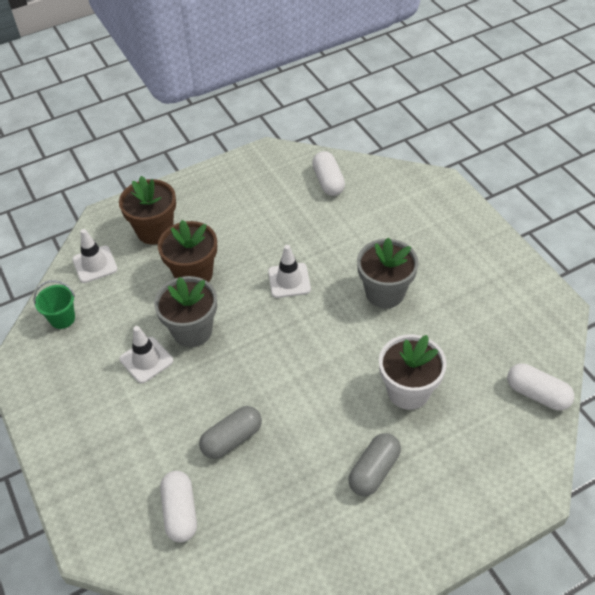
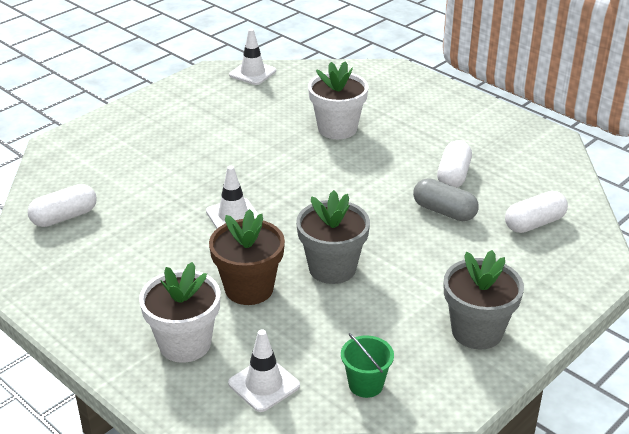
camera: 110 degrees left, 15 degrees down
(146, 360) = (388, 292): white traffic cone -> white traffic cone (252, 73)
(155, 231) = (185, 344): brown flower pot -> white flower pot
(374, 471) = (425, 134): grey capsule -> none
(385, 293) = (228, 155): grey flower pot -> grey flower pot (477, 331)
(537, 394) = (308, 74): white capsule -> white capsule (453, 176)

